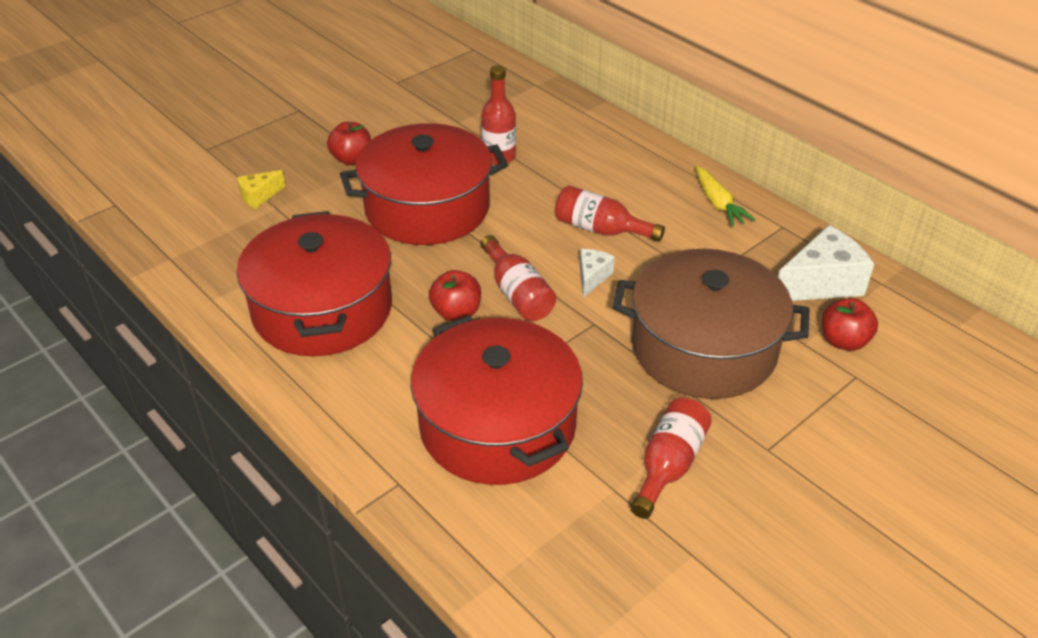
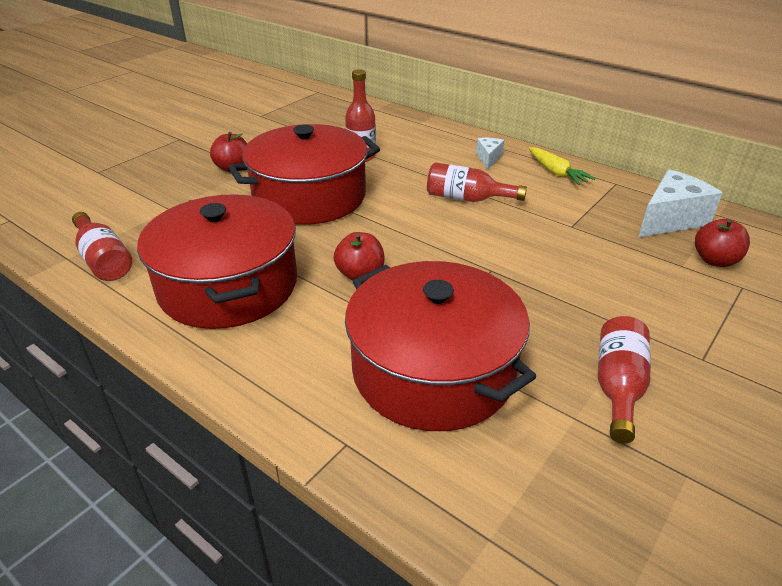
camera: 10 degrees left, 5 degrees down
(259, 196) = (151, 202): yellow cheese -> none
(517, 293) = (412, 253): red bottle -> red bottle (104, 260)
(592, 277) = (474, 234): white cheese -> white cheese (488, 158)
(704, 348) = (598, 279): brown pot -> none

